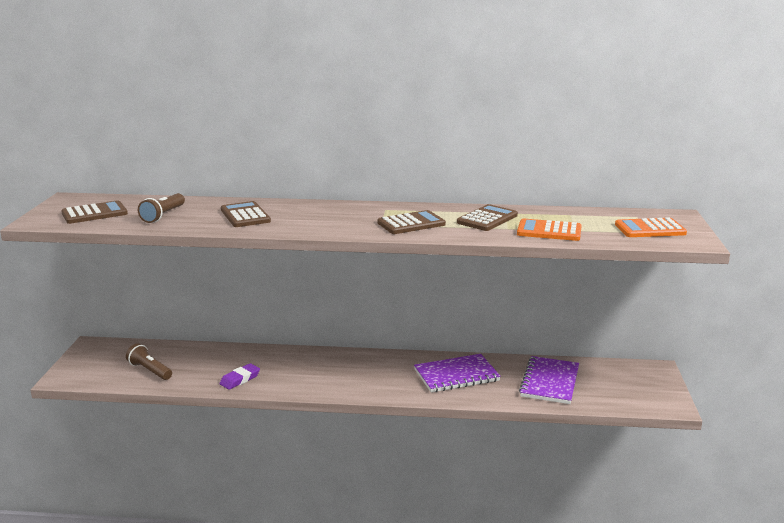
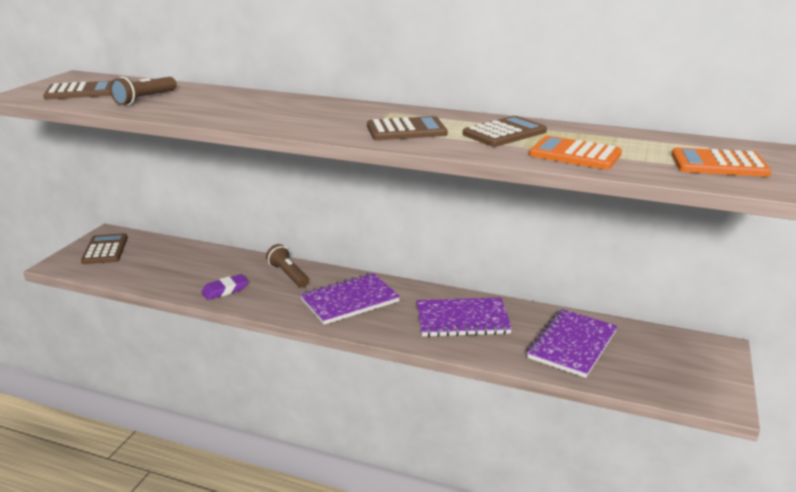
camera: 15 degrees right, 5 degrees up
(150, 371) = (143, 268): brown flashlight -> brown flashlight (288, 275)
(245, 215) = (228, 106): brown calculator -> brown calculator (105, 250)
(355, 373) = (350, 301): none -> purple notebook

